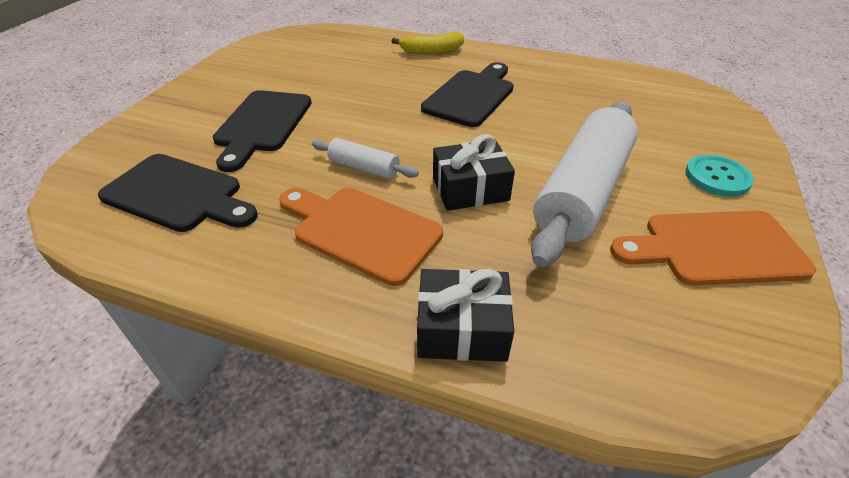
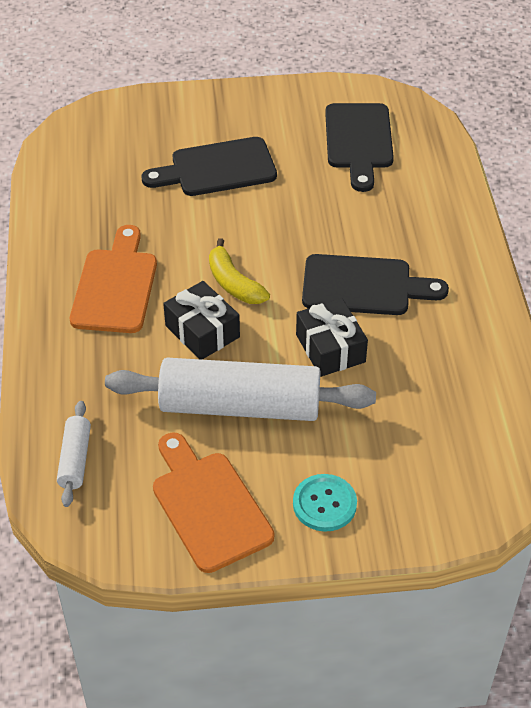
camera: 65 degrees right, 5 degrees up
(178, 195) = (102, 173): black cutting board -> black cutting board (358, 141)
(364, 168) = (193, 256): white rolling pin -> white rolling pin (75, 459)
(431, 51) = (445, 223): yellow banana -> yellow banana (233, 283)
(462, 329) = (49, 370): black gift -> black gift (330, 348)

